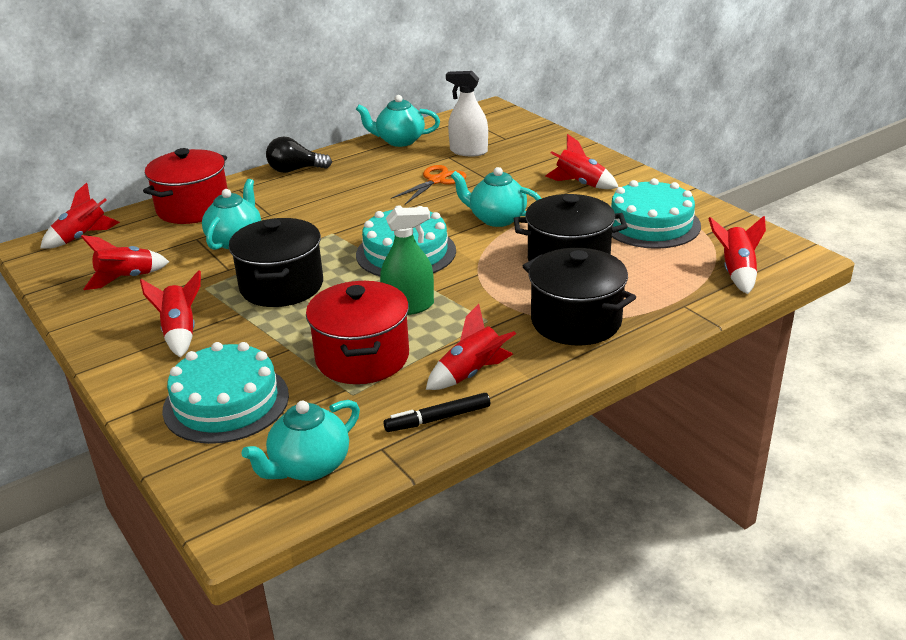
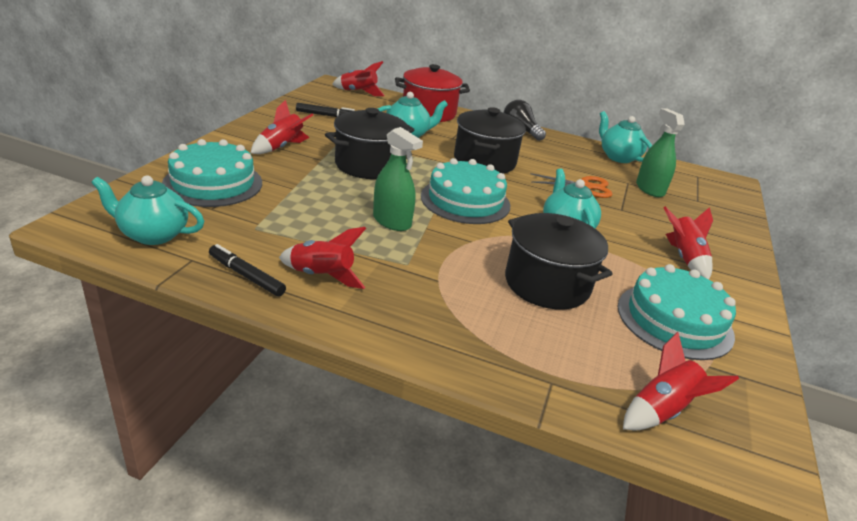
camera: 50 degrees right, 0 degrees up
(126, 278) = (327, 115): red rocket -> black marker
(362, 358) = (305, 220): red pot -> none
(468, 151) = (650, 189): white spray bottle -> green spray bottle
(576, 321) = (451, 314): black pot -> black pot (484, 161)

